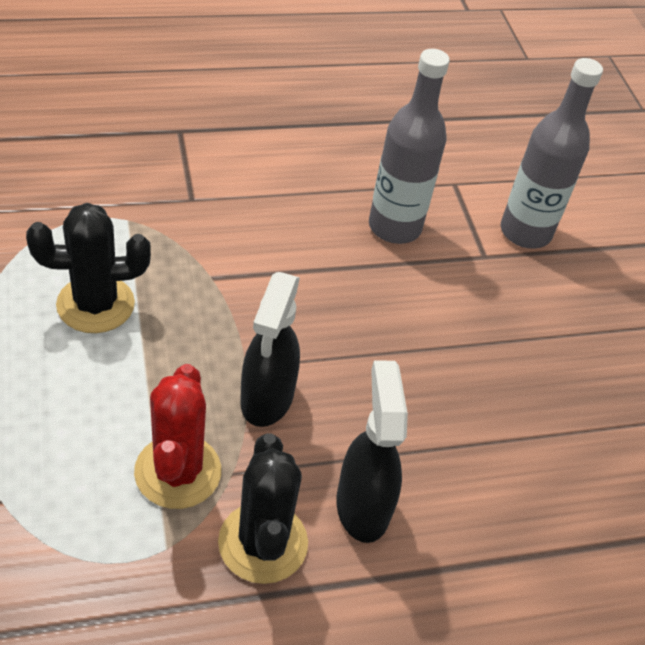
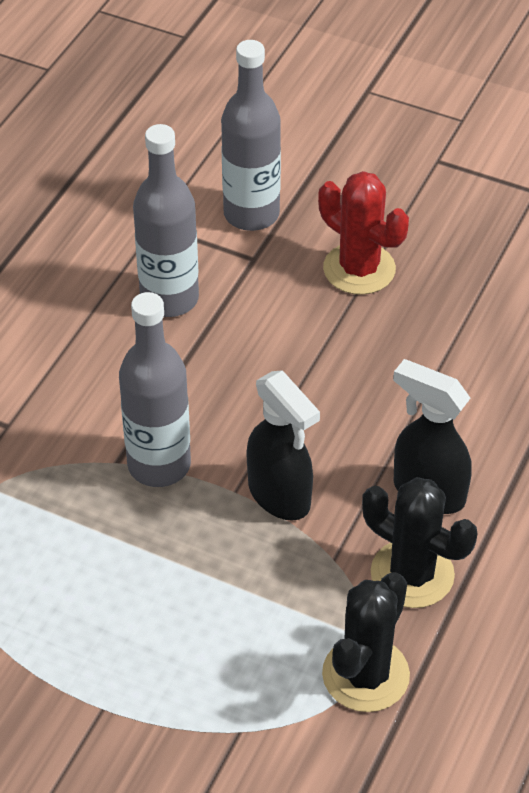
camera: 45 degrees left, 0 degrees up
(95, 304) = (77, 564): black cactus -> black cactus (365, 675)
(178, 472) = (304, 595): red cactus -> red cactus (359, 269)
(231, 304) = (159, 465): none -> grey bottle

